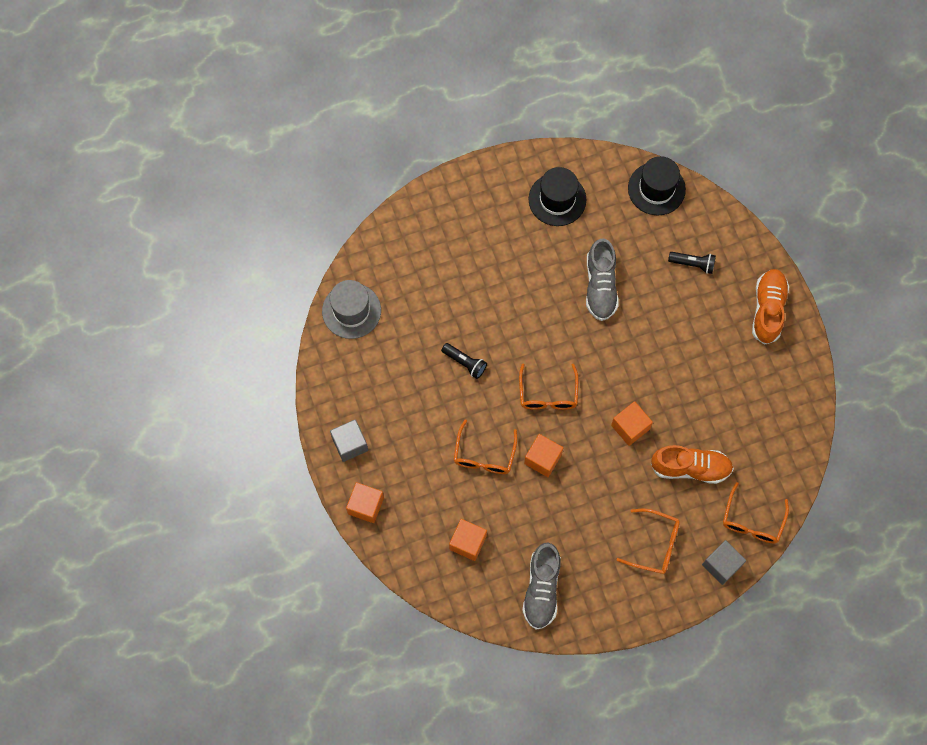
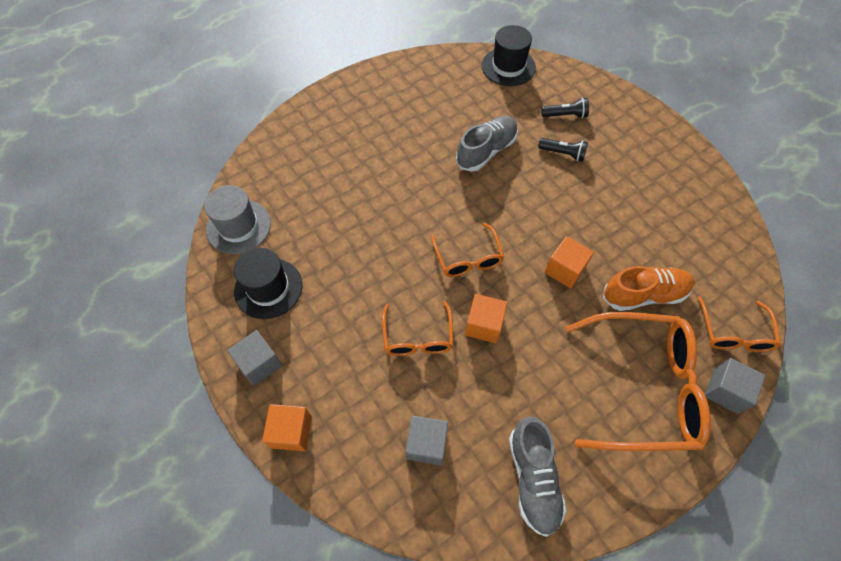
camera: 15 degrees left, 10 degrees down
(465, 363) = (371, 248): black flashlight -> black flashlight (563, 153)
(468, 542) = (426, 444): orange cube -> grey cube
(557, 199) = (421, 92): black hat -> black hat (268, 288)
(600, 286) = (486, 151): grey shoe -> grey shoe turned 120 degrees counterclockwise
(654, 544) = (642, 387): orange glasses -> orange glasses, size x1.88
(768, 309) = (650, 136): orange shoe -> none

